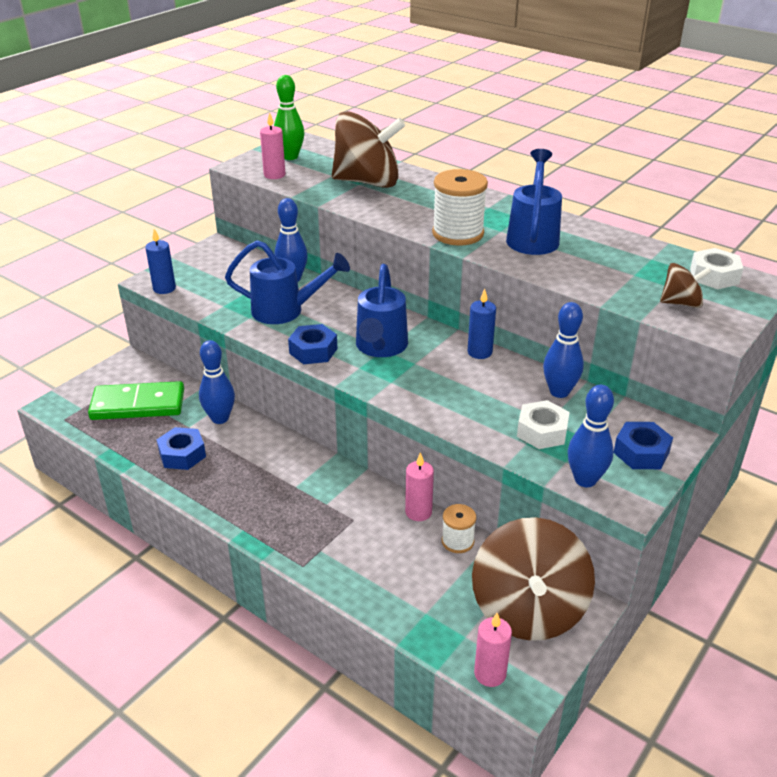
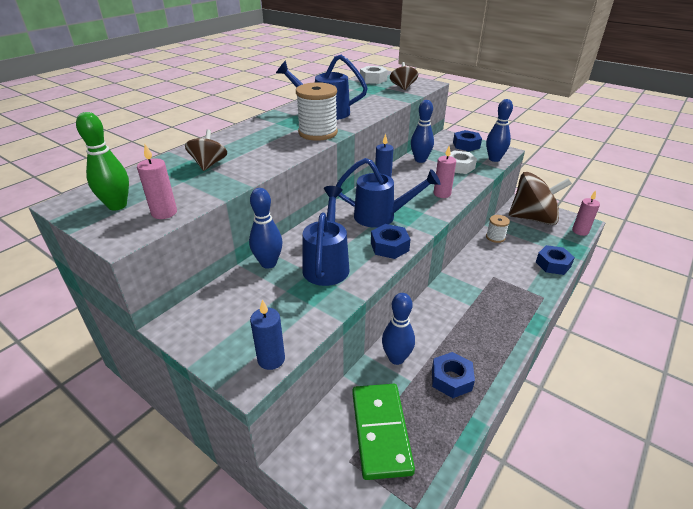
camera: 90 degrees left, 0 degrees up
(367, 182) = (209, 164): brown spinning top -> brown spinning top, size x0.49
(382, 599) = (553, 264): none -> blue nut
(418, 512) = (476, 250): pink candle -> pink candle (442, 194)

